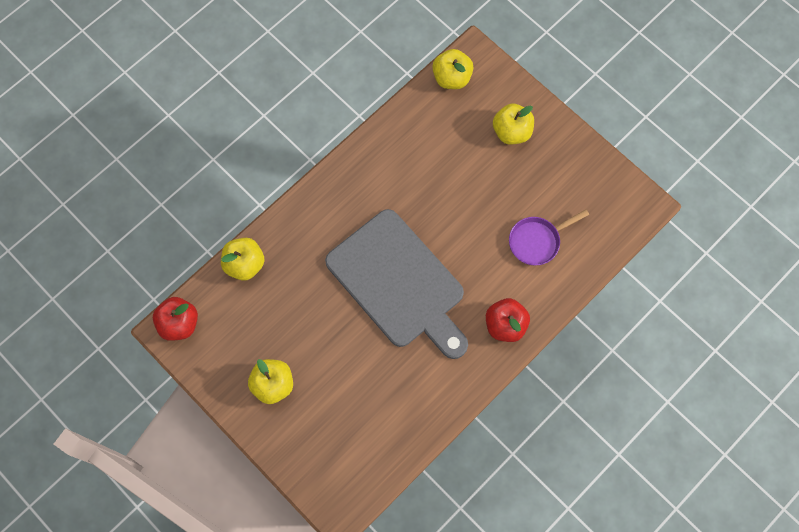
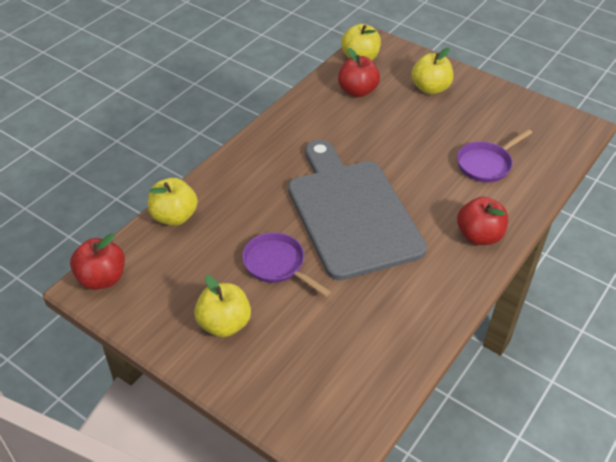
camera: 10 degrees left, 25 degrees down
(325, 331) = (277, 265): none -> purple pan
(399, 283) = (351, 213): grey cutting board -> grey cutting board turned 150 degrees counterclockwise
(438, 126) = (357, 91): none -> red apple

